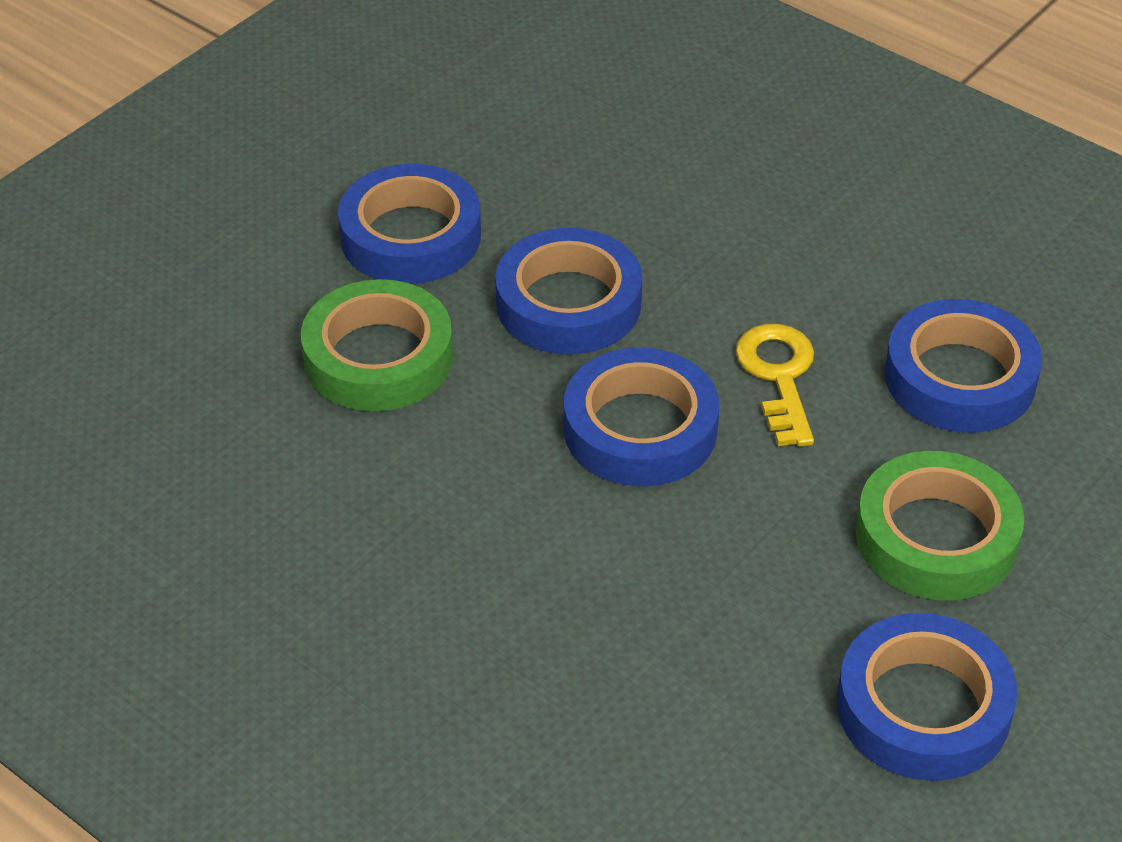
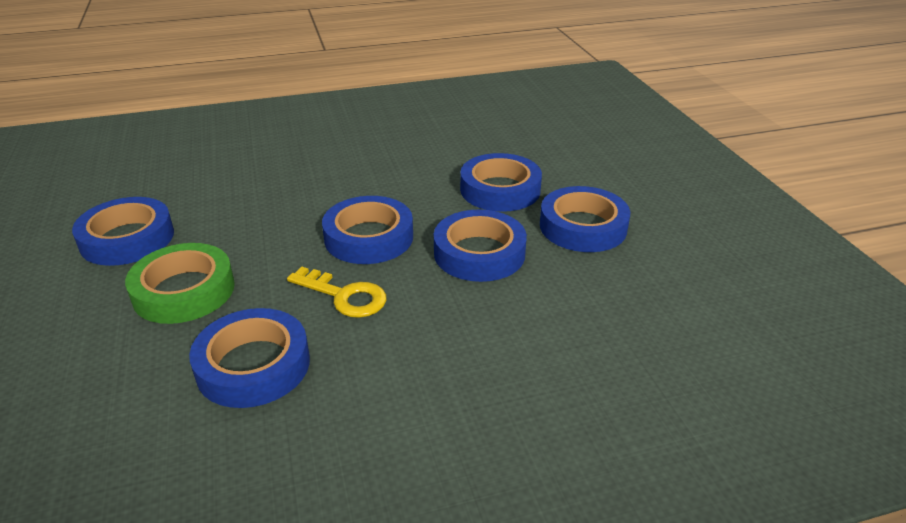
camera: 125 degrees right, 10 degrees down
(378, 357) = (500, 190): green tape -> blue tape

